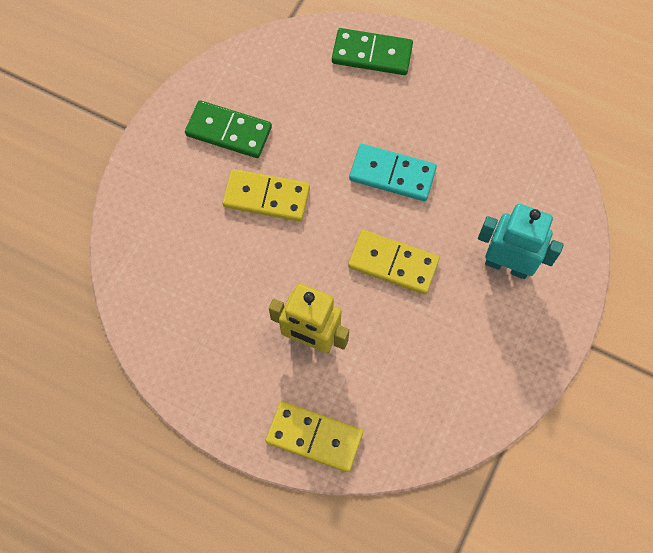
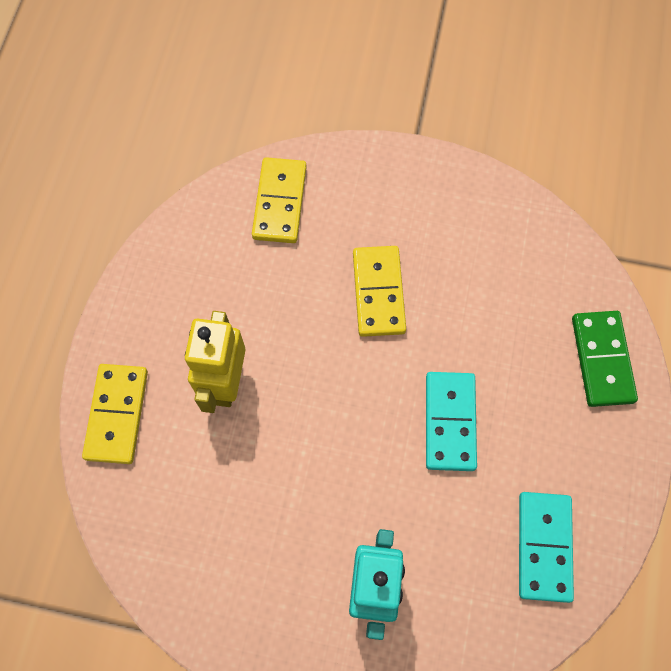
camera: 75 degrees right, 0 degrees up
(228, 131) = (445, 232): green domino -> none
(393, 264) = (337, 450): yellow domino -> yellow domino (279, 202)
(503, 138) = (543, 546): none -> turquoise domino

